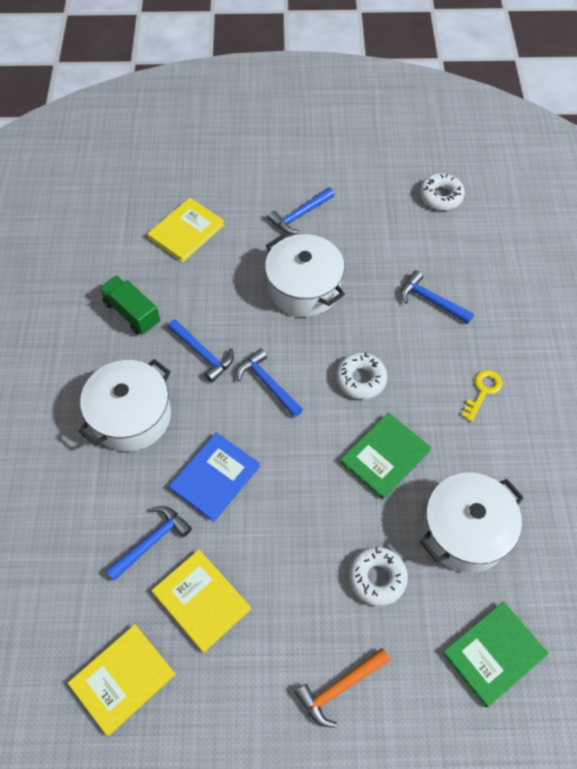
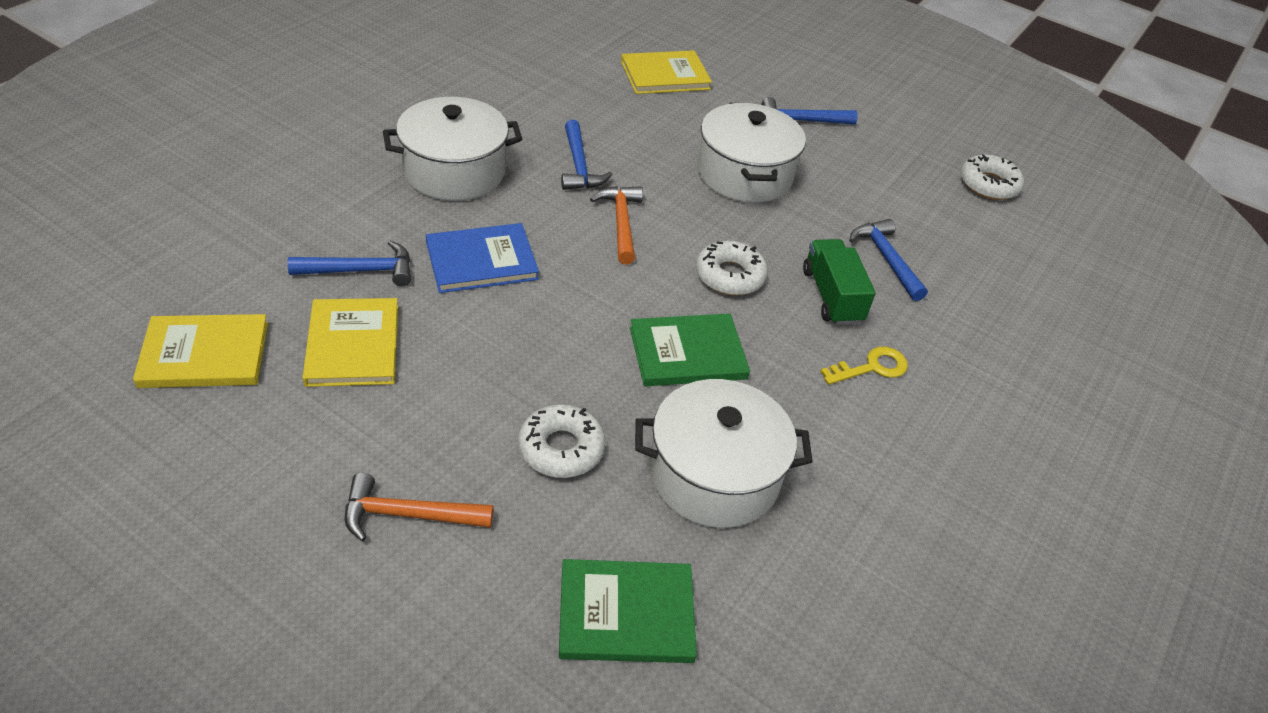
camera: 30 degrees right, 15 degrees down
(132, 313) = (543, 103): green truck -> green truck (832, 296)
(267, 383) = (621, 223): blue hammer -> orange hammer

